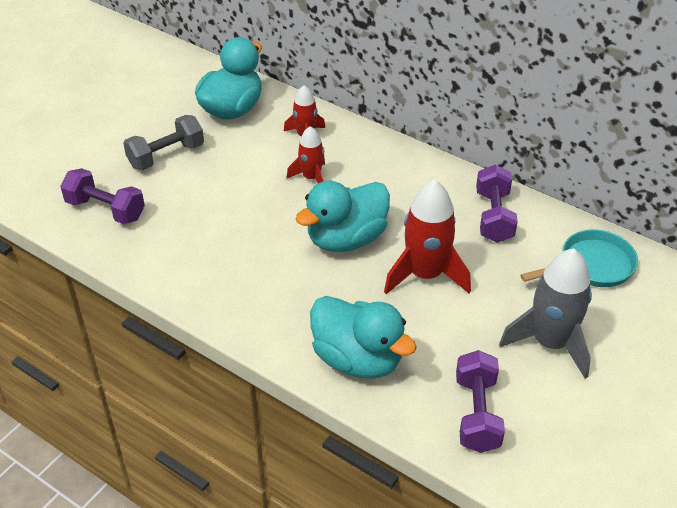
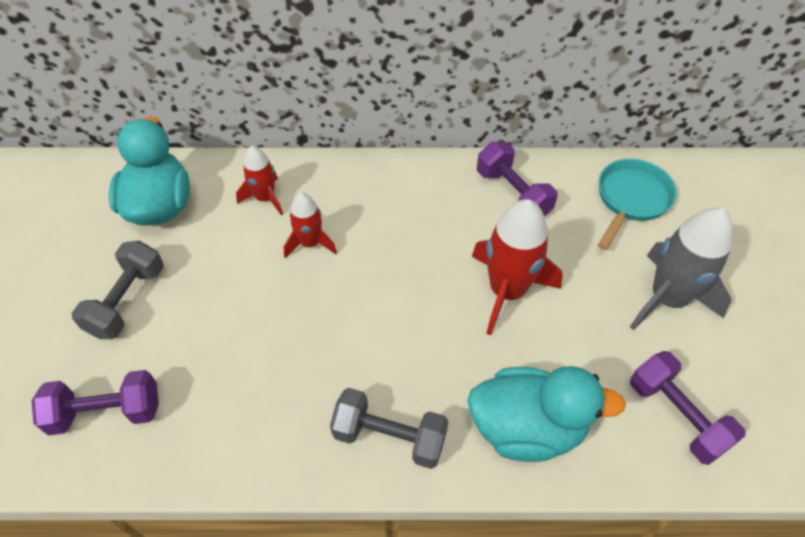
camera: 35 degrees left, 10 degrees up
(260, 313) = (389, 437): none -> grey dumbbell
(346, 239) = (402, 294): turquoise duck -> none

